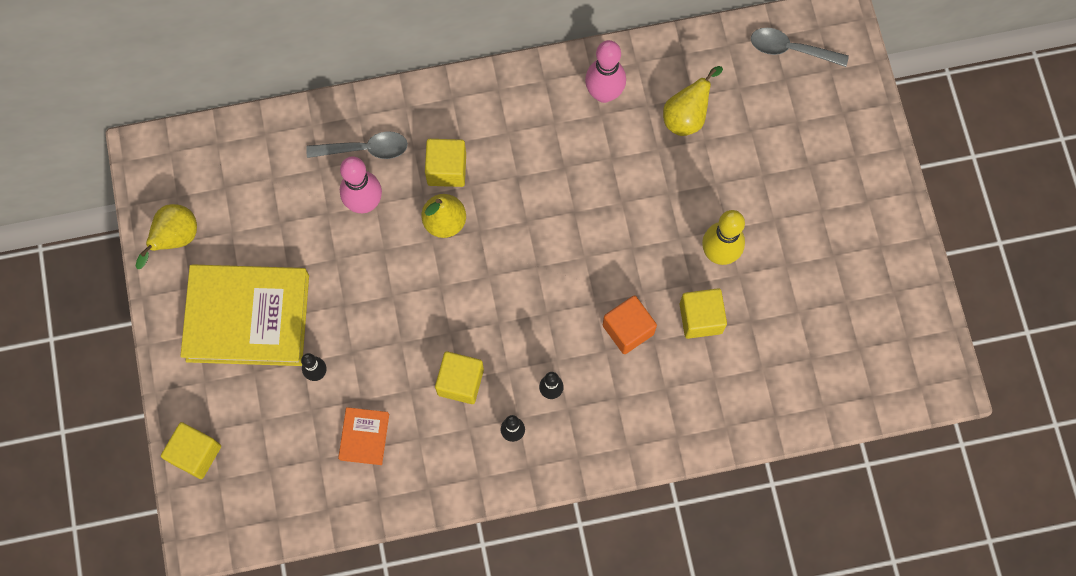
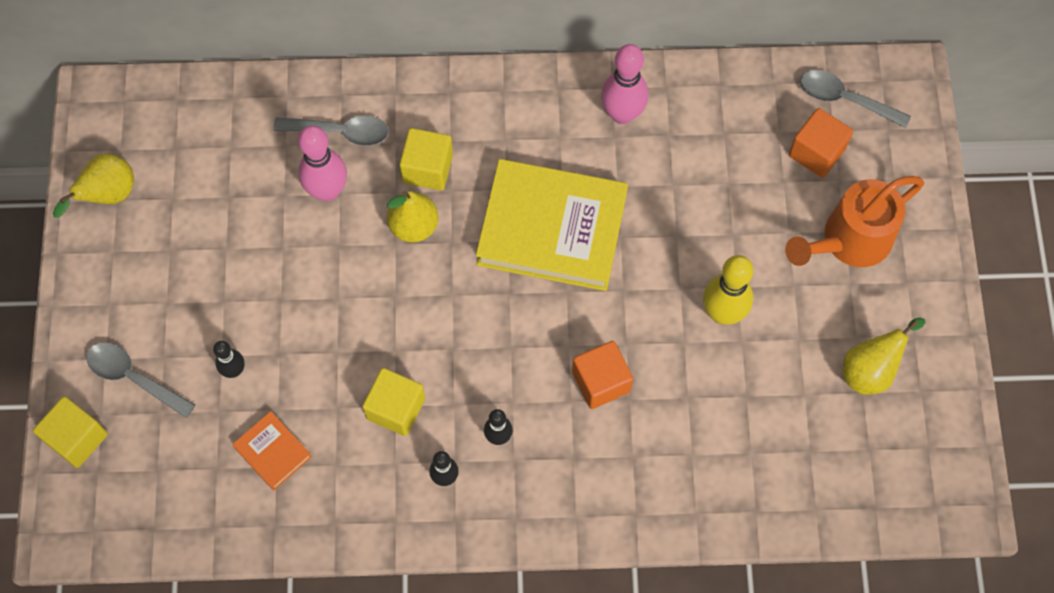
camera: 10 degrees right, 5 degrees down
(232, 394) = (134, 378): none -> grey spoon
(248, 318) = (169, 295): yellow book -> yellow book (552, 229)
(364, 437) = (273, 452): orange book -> orange book turned 60 degrees counterclockwise
(687, 116) = (712, 154): yellow pear -> yellow pear (870, 370)
(700, 318) = (688, 383): yellow cube -> none
(774, 100) = (816, 152): none -> orange cube
(813, 173) = (848, 241): none -> orange watering can

